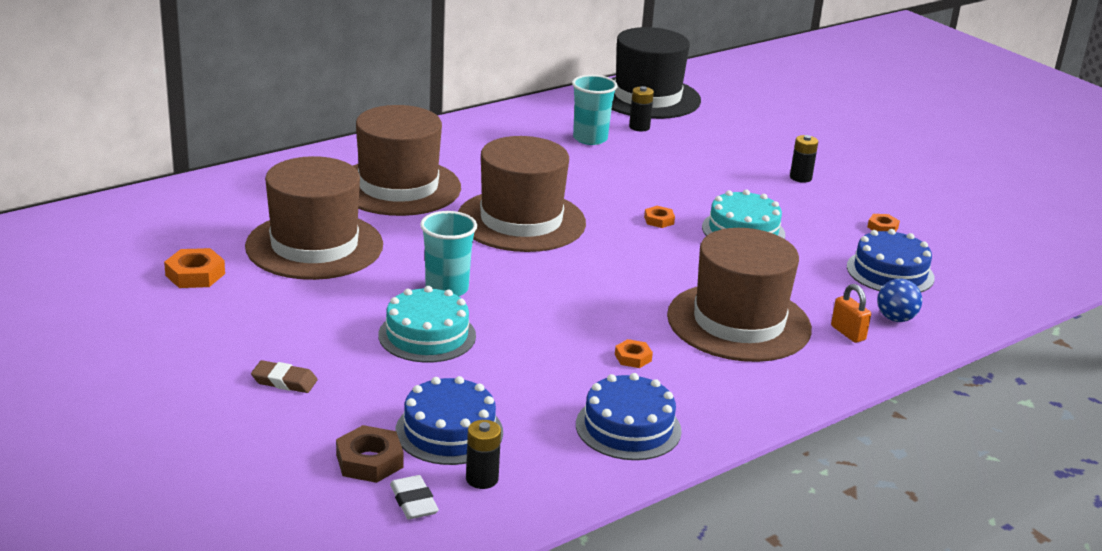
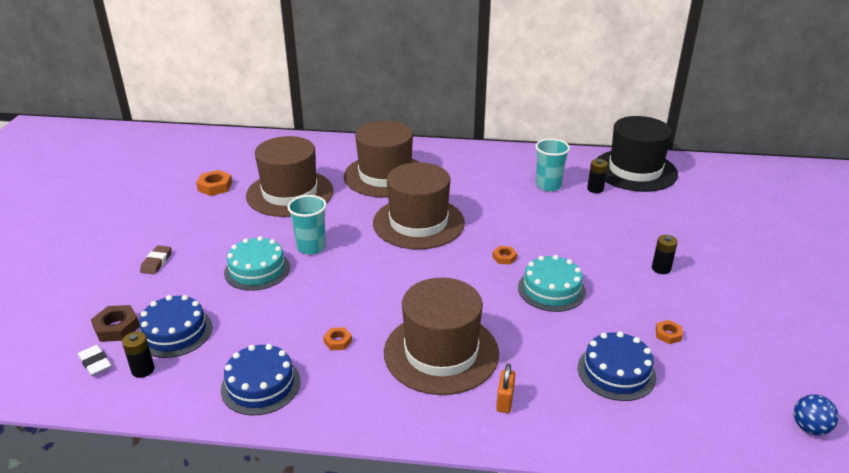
camera: 45 degrees right, 5 degrees up
(284, 381) = (156, 262): brown eraser -> brown eraser turned 45 degrees clockwise
(413, 502) = (95, 363): white eraser -> white eraser turned 60 degrees counterclockwise
(895, 318) = (560, 410): blue ball -> blue ball (810, 428)

